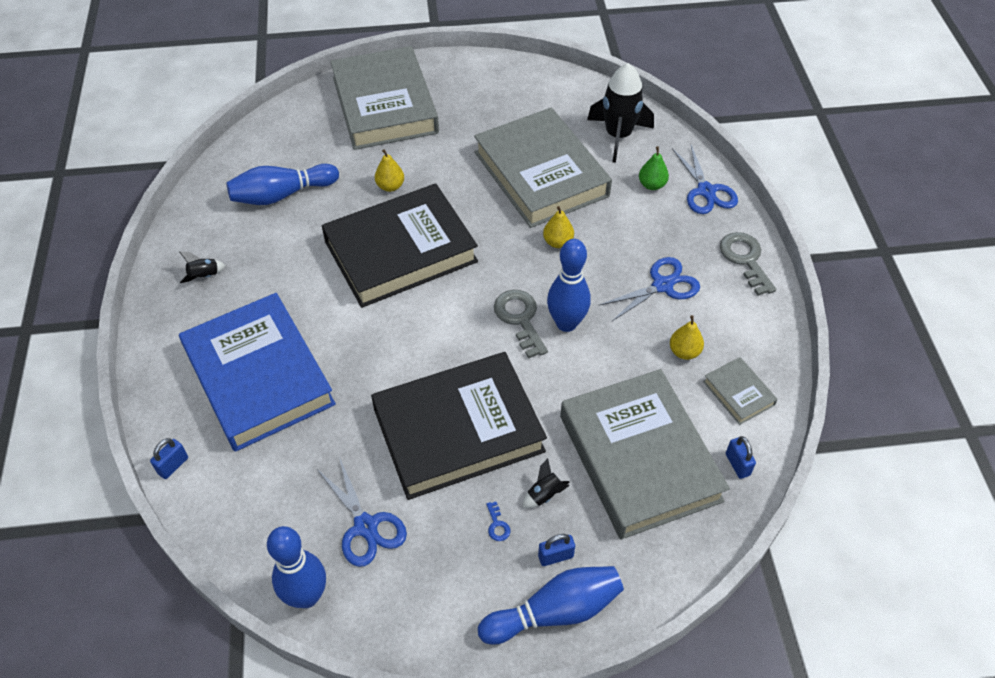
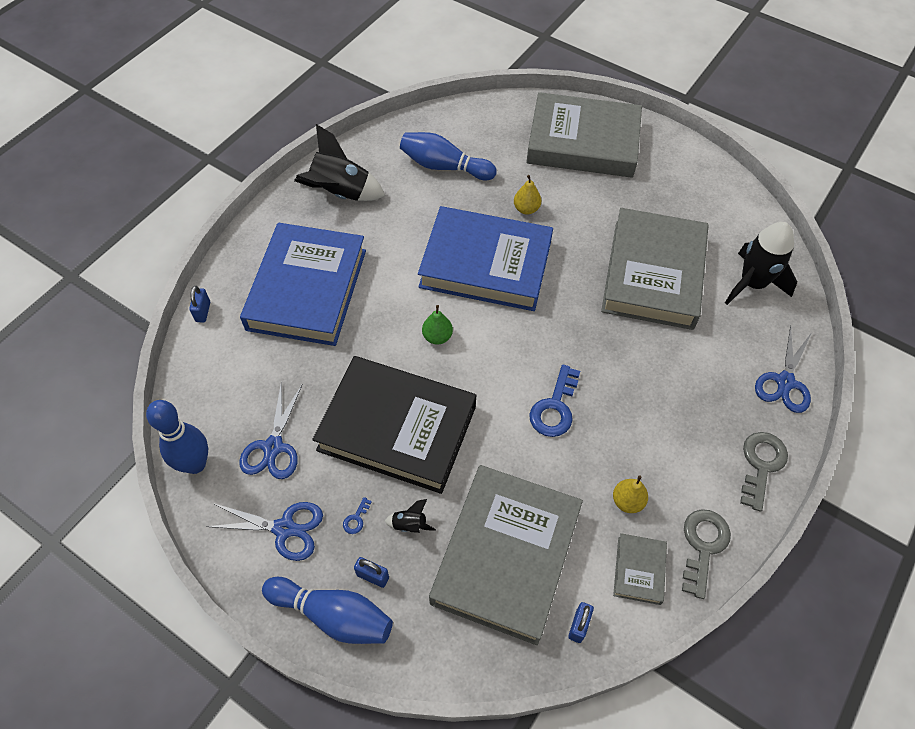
camera: 40 degrees right, 5 degrees up
(173, 465) = (203, 312): blue padlock -> blue padlock turned 75 degrees counterclockwise
(204, 276) = (340, 193): black rocket -> black rocket, size x2.31
(384, 105) = (583, 142): grey book -> grey book turned 75 degrees clockwise
(400, 251) = (485, 264): black book -> blue book
(520, 319) = (523, 378): grey key -> grey key (703, 546)
(558, 242) = (612, 338): yellow pear -> none
(566, 323) = (555, 407): blue bowling pin -> blue key
(652, 185) = (740, 344): green pear -> green pear (437, 337)
(662, 285) = (664, 434): blue scissors -> blue scissors (284, 528)

